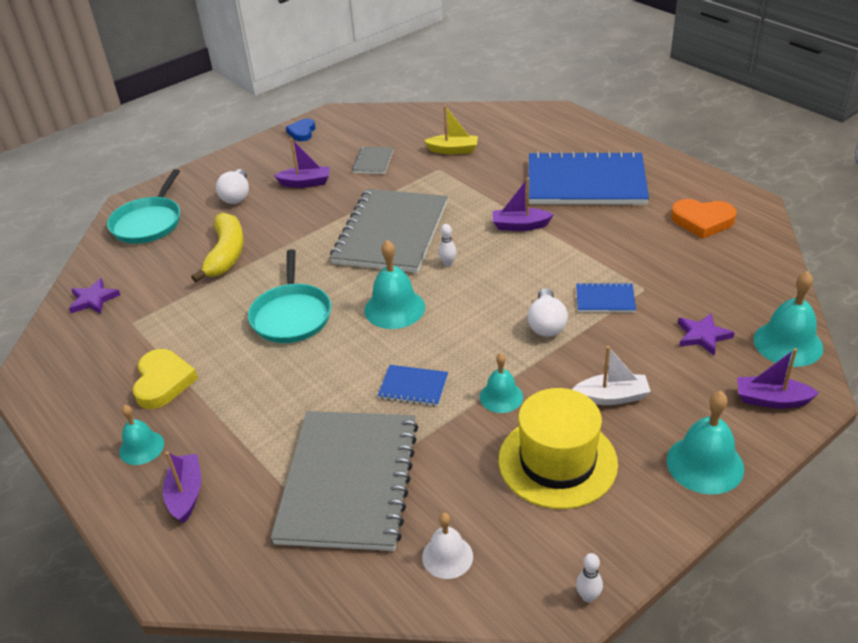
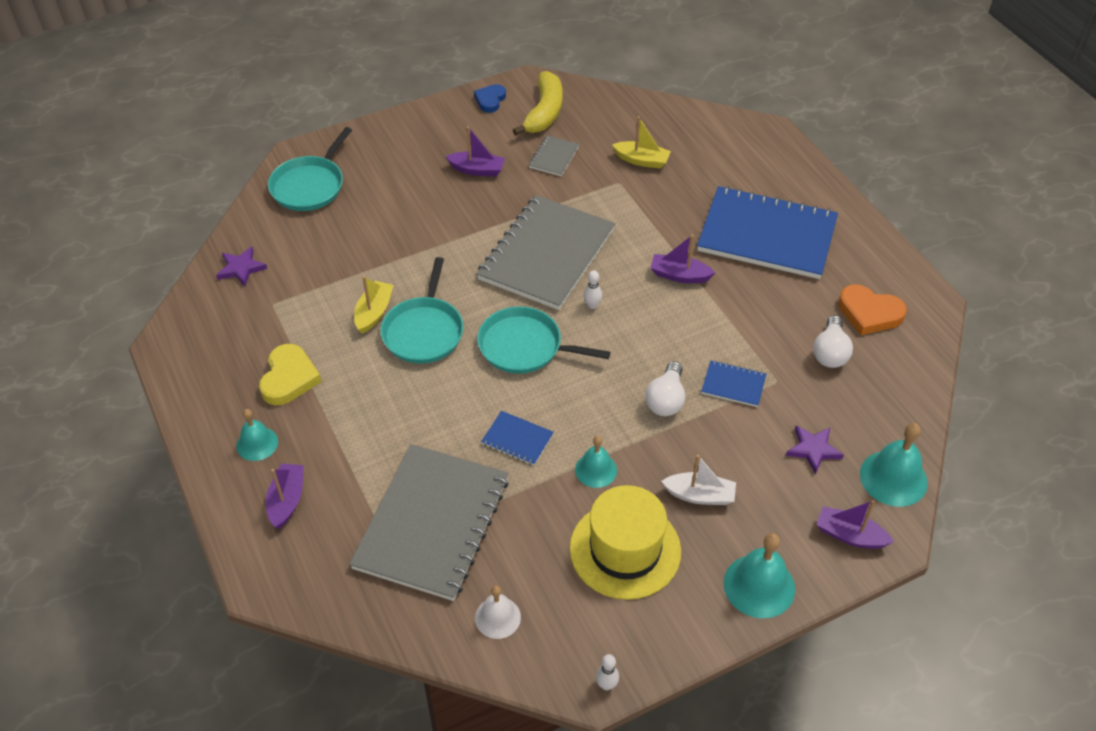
camera: 10 degrees right, 10 degrees up
(226, 254) = (378, 243): yellow banana -> yellow banana (544, 112)
(237, 196) = (404, 171): white light bulb -> white light bulb (830, 352)
(237, 310) = (374, 312): none -> yellow boat
(394, 308) = (524, 346): turquoise bell -> turquoise pan

